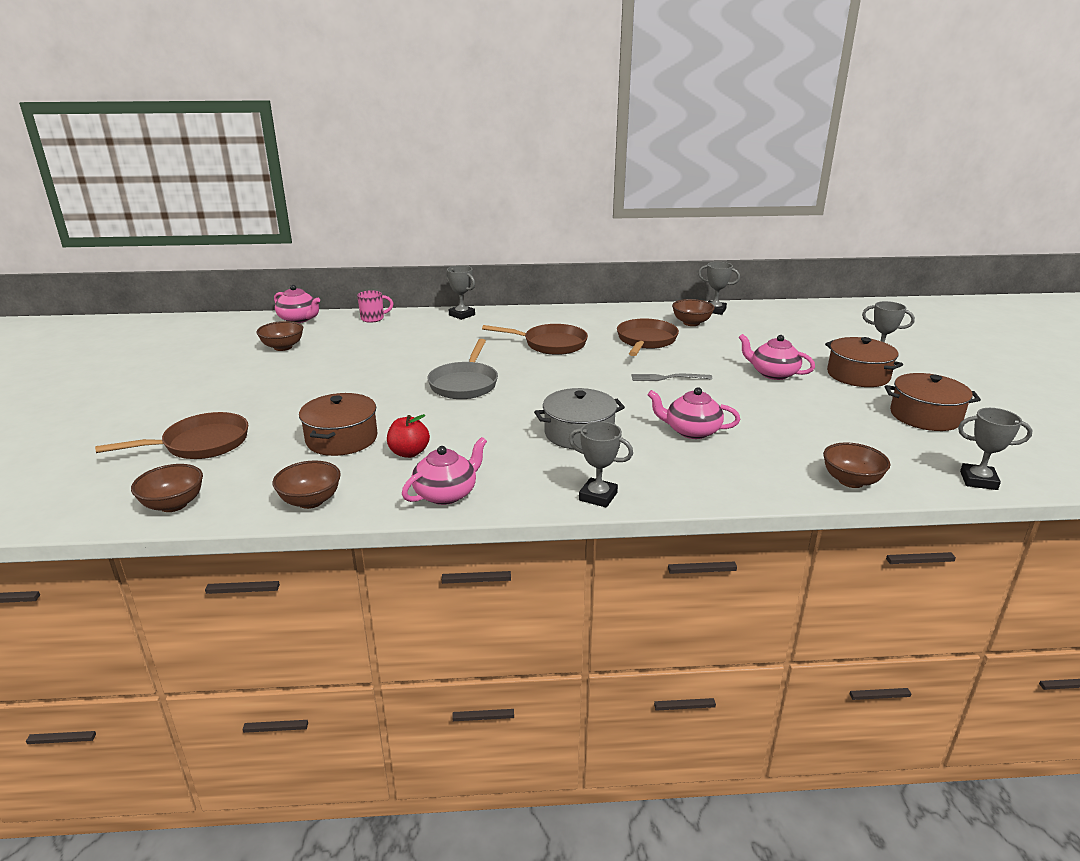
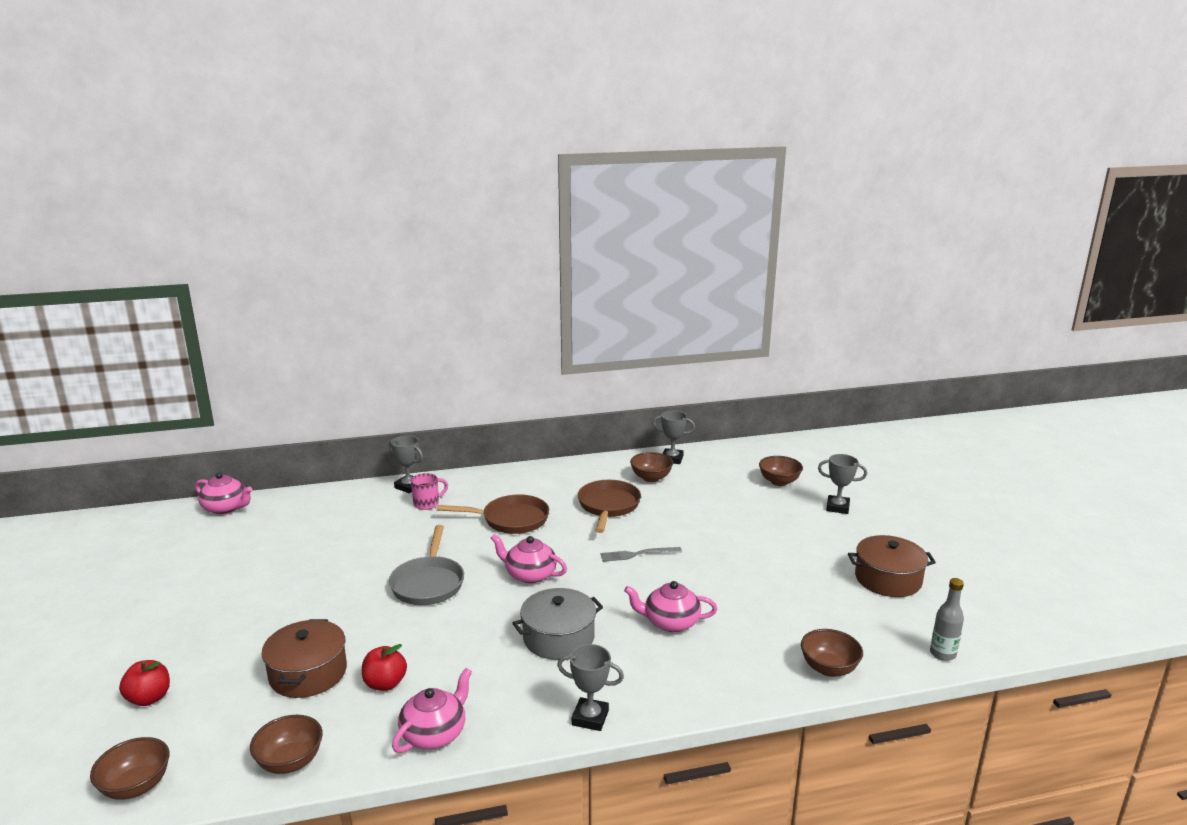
camera: 10 degrees left, 5 degrees down
(201, 444) = (149, 698): brown pan -> red apple
(283, 347) = (215, 550): brown bowl -> brown bowl (779, 482)
(373, 318) = (311, 500): pink mug -> pink mug (427, 504)
(773, 373) = (740, 539): pink teapot -> pink teapot (529, 574)
(858, 375) = (821, 533): brown pot -> none
(978, 480) = (942, 654): grey trophy -> grey bottle

